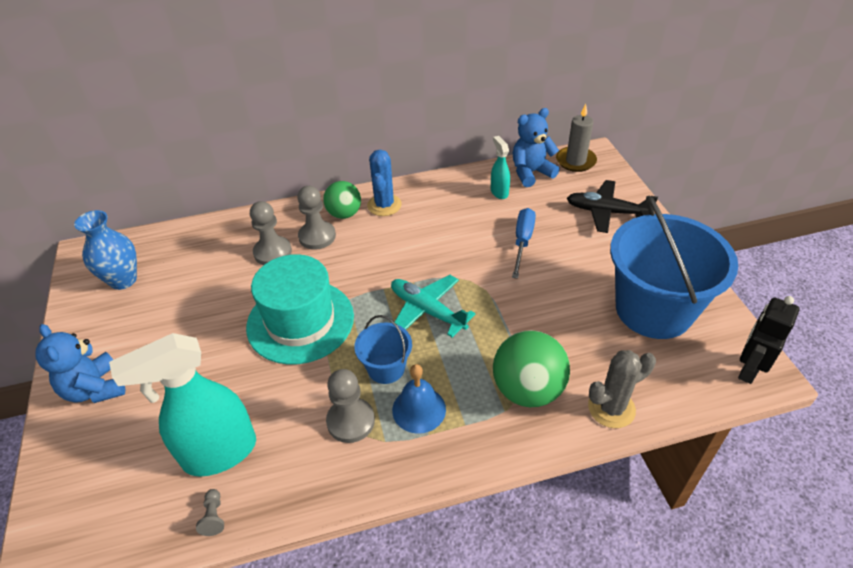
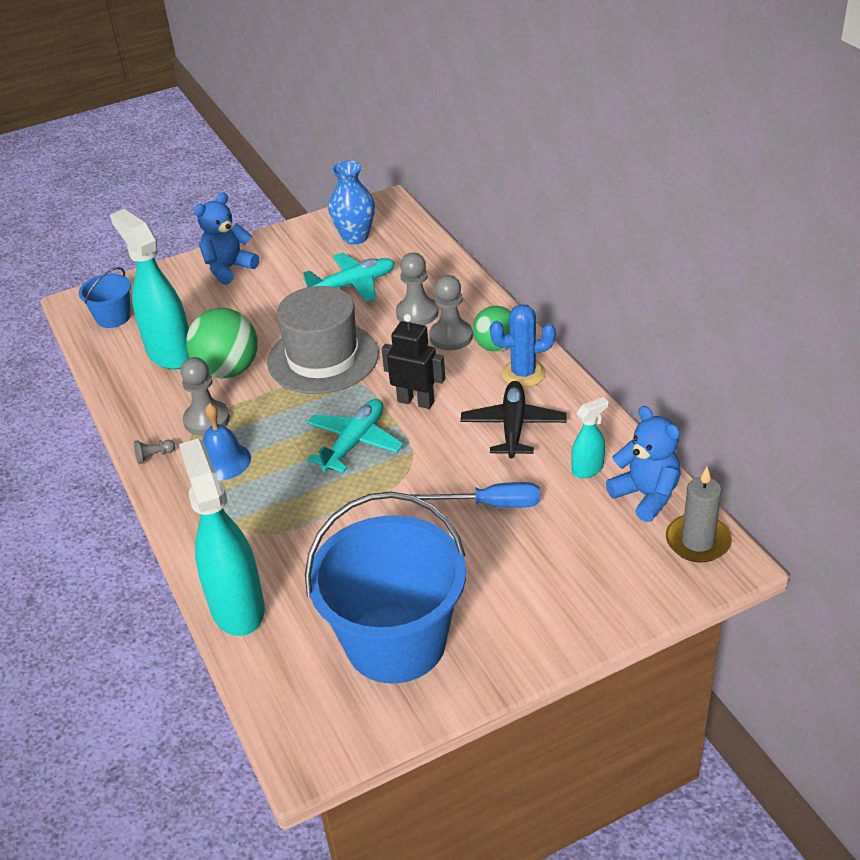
camera: 80 degrees right, 5 degrees down
(200, 289) = (353, 285): none -> turquoise plane
(214, 516) = (113, 368): grey pawn -> grey pawn (154, 456)
(300, 321) = (323, 358): turquoise hat -> grey hat
(386, 368) = (271, 429): blue bucket -> blue bucket (113, 317)
(527, 390) = (255, 536): green ball -> green ball (228, 370)
(606, 212) = (583, 584): black plane -> black plane (513, 427)
(611, 408) = (237, 607): grey cactus -> turquoise spray bottle
(748, 369) = (309, 740): black robot -> black robot (416, 401)

